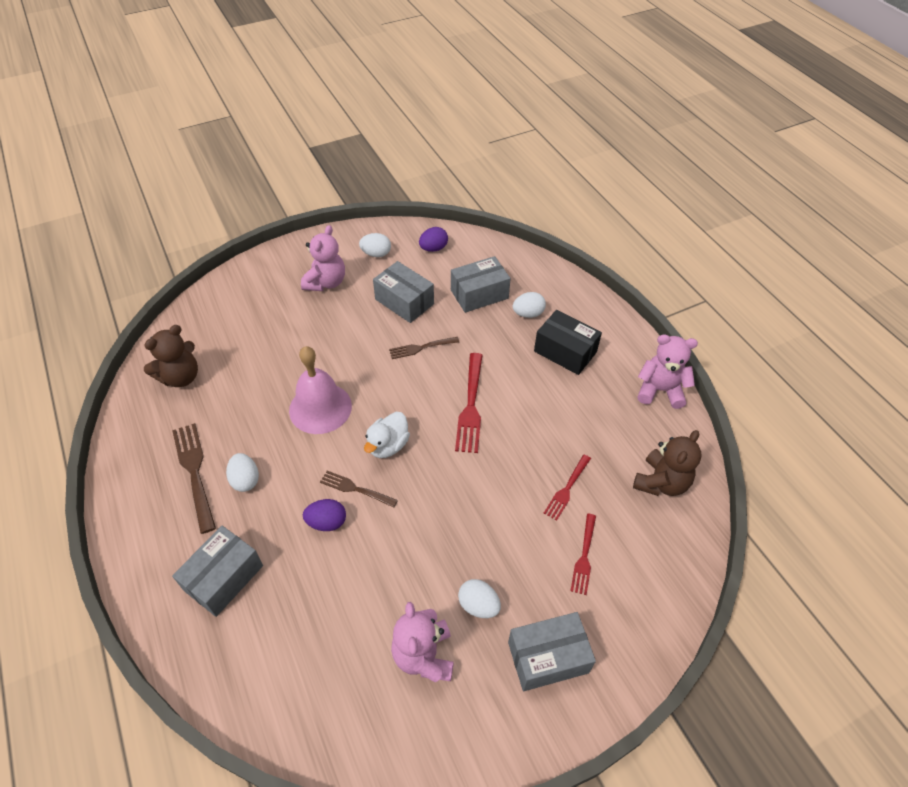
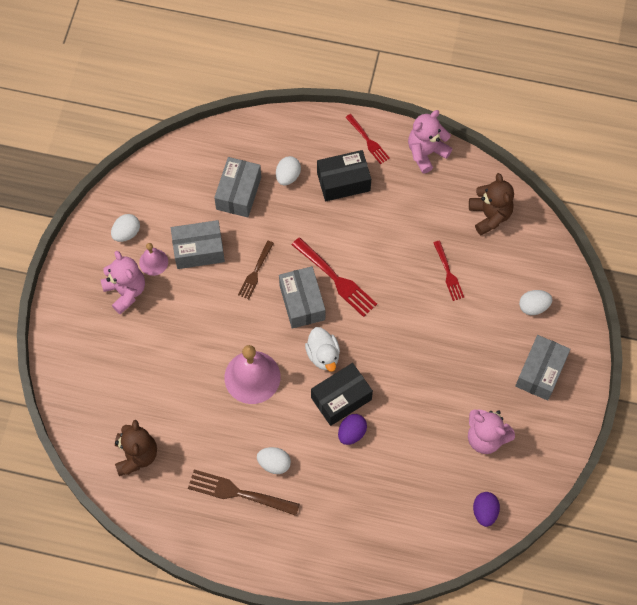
camera: 50 degrees left, 15 degrees up
(224, 578) = (341, 520): grey box -> grey box (302, 302)
(356, 489) = (341, 398): brown fork -> black box
(367, 282) = (153, 262): none -> pink bell
(433, 248) = (159, 187): purple egg -> purple egg (484, 512)
(478, 605) = (480, 385): white egg -> white egg (533, 307)
(584, 556) = (499, 302): red fork -> red fork (367, 140)

